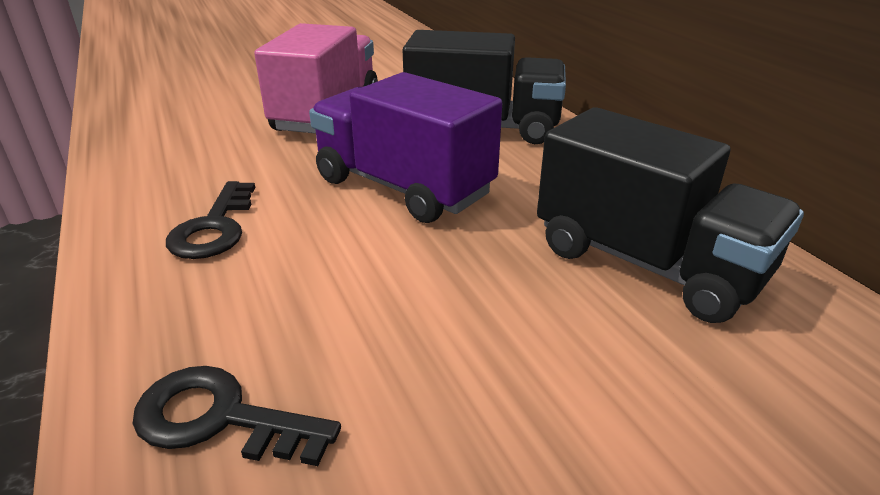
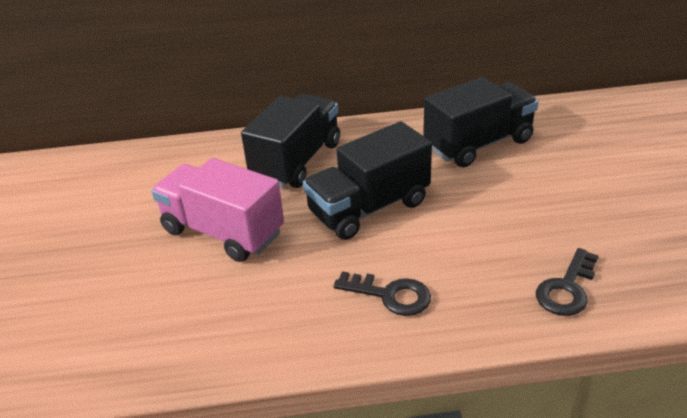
camera: 70 degrees left, 5 degrees up
(403, 187) = (369, 208): purple truck -> black truck

